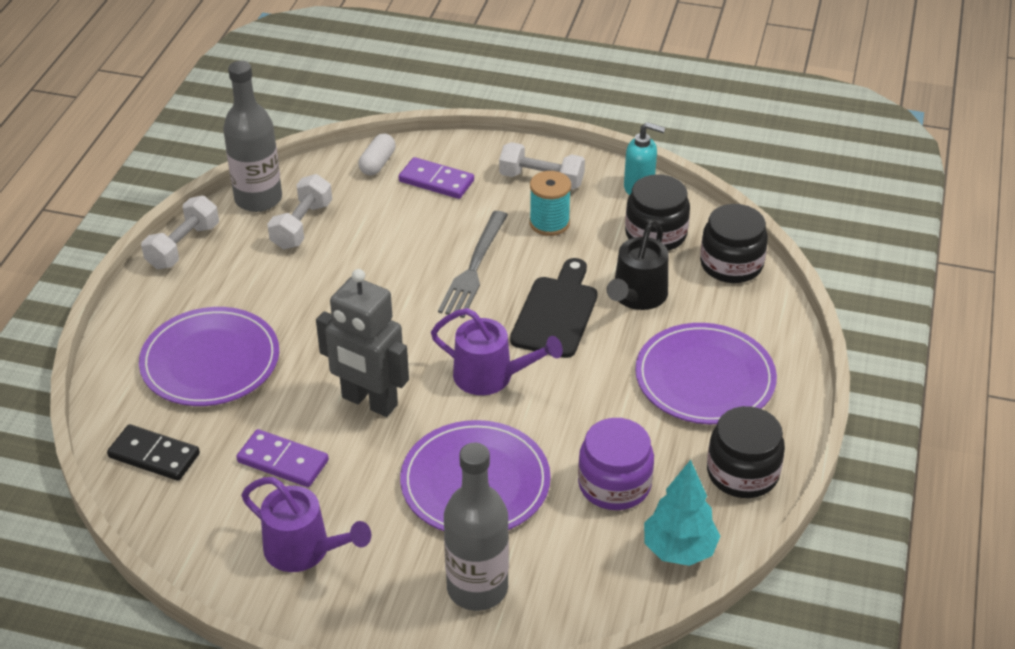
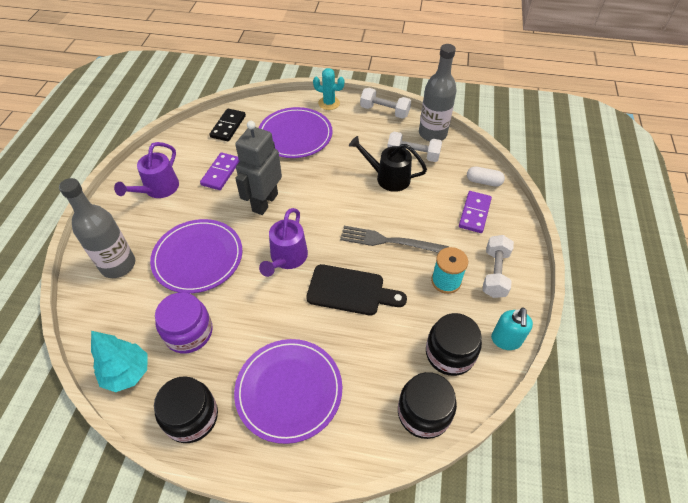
camera: 85 degrees right, 10 degrees up
(134, 313) = (329, 103): none -> turquoise cactus
(637, 297) = (373, 341): black watering can -> black watering can (388, 177)

